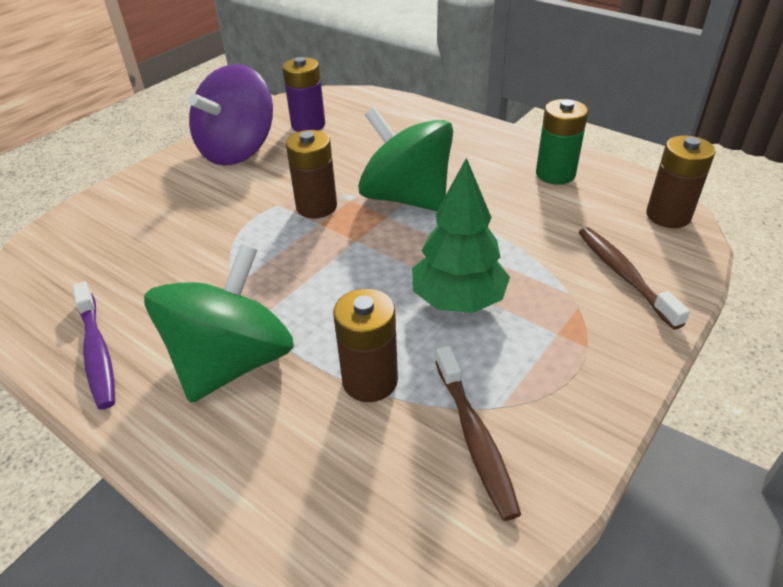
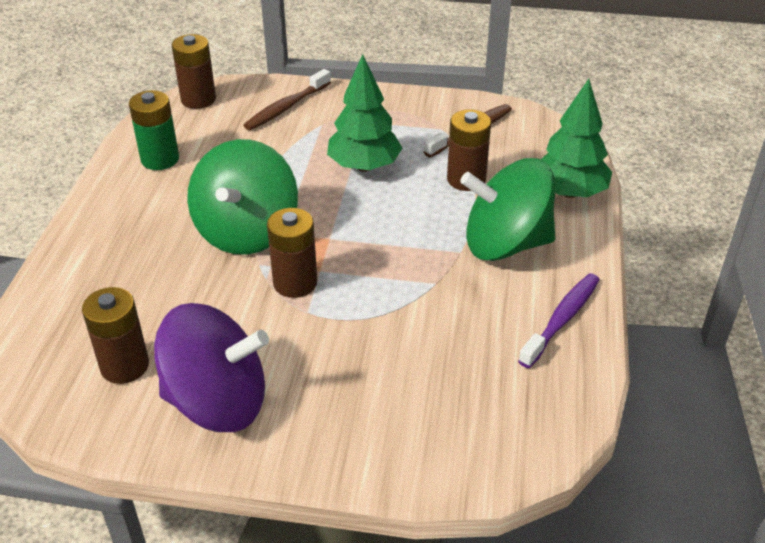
camera: 120 degrees left, 0 degrees up
(259, 482) = (569, 192): none -> green tree
(308, 125) = (124, 366): purple battery -> brown battery

